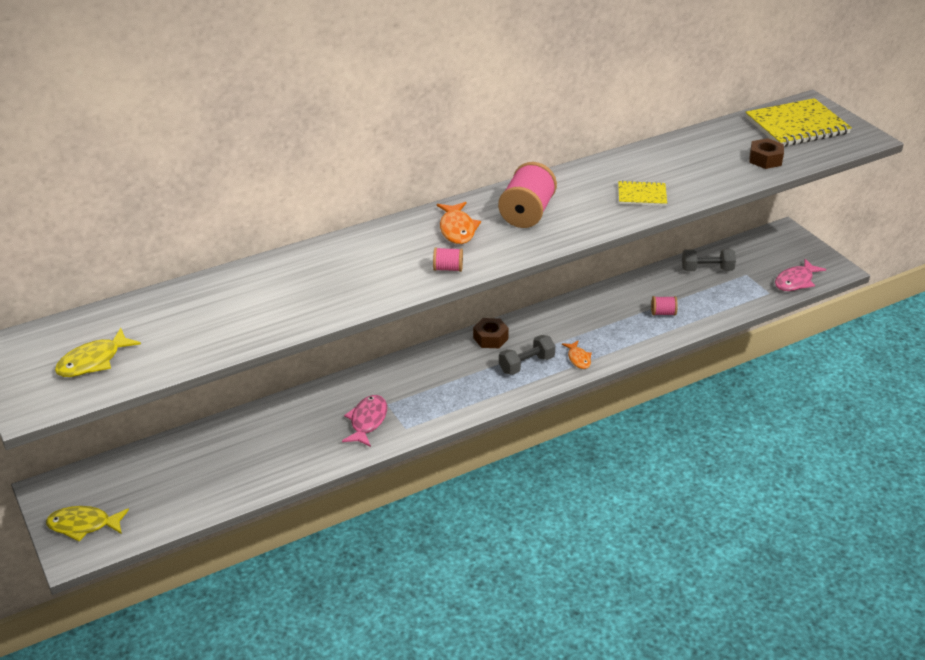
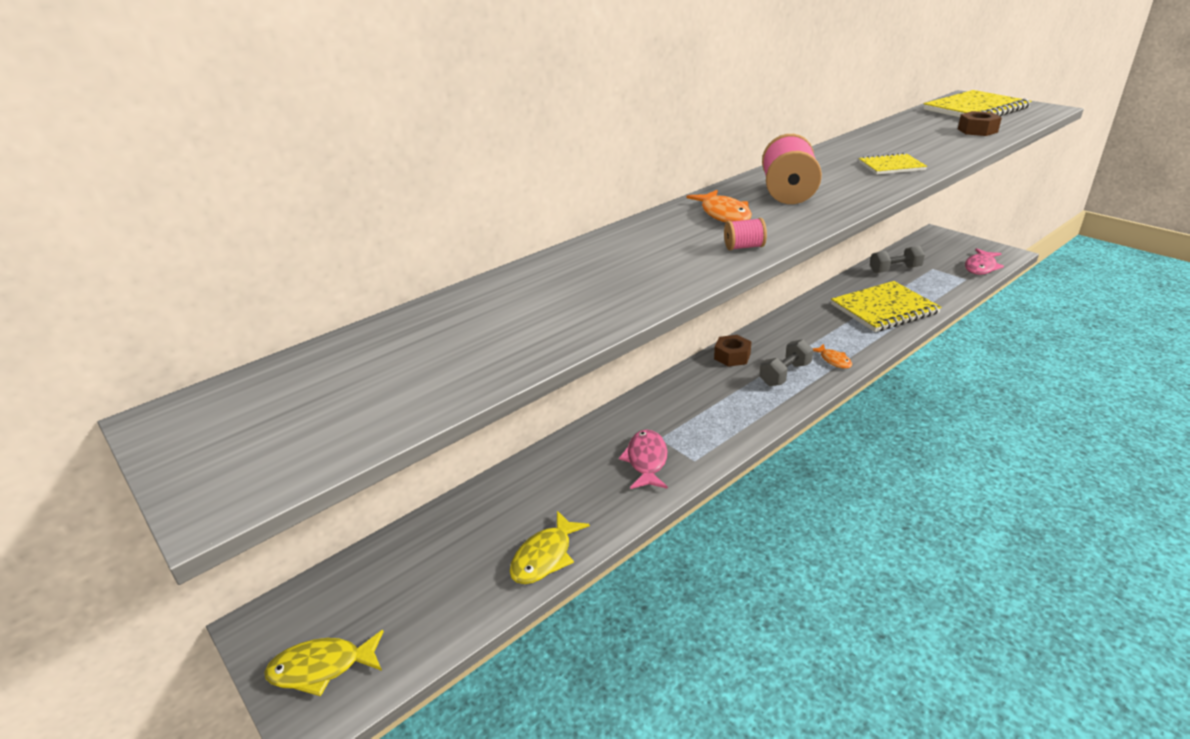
camera: 10 degrees left, 5 degrees down
(93, 361) = (313, 416): yellow fish -> yellow fish (545, 557)
(663, 313) = (884, 309): pink spool -> yellow notebook

